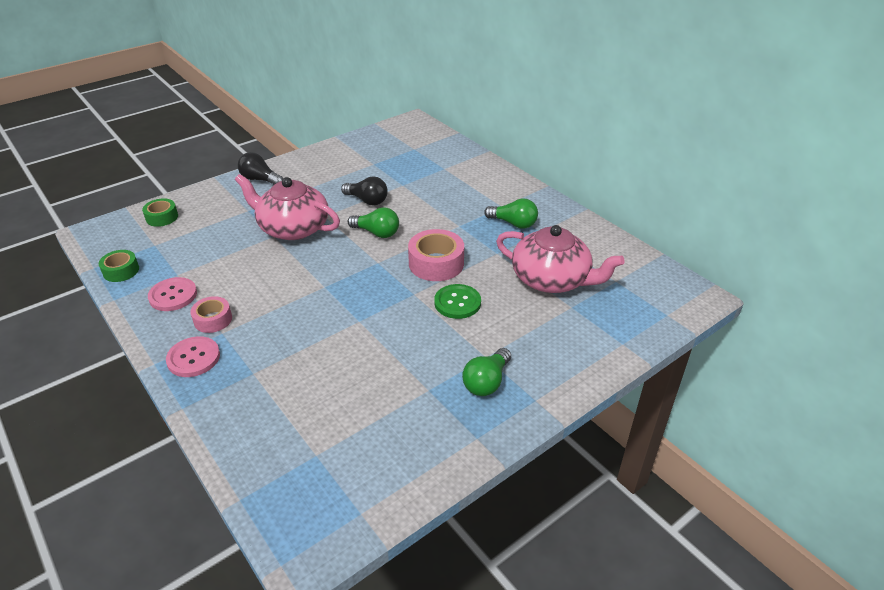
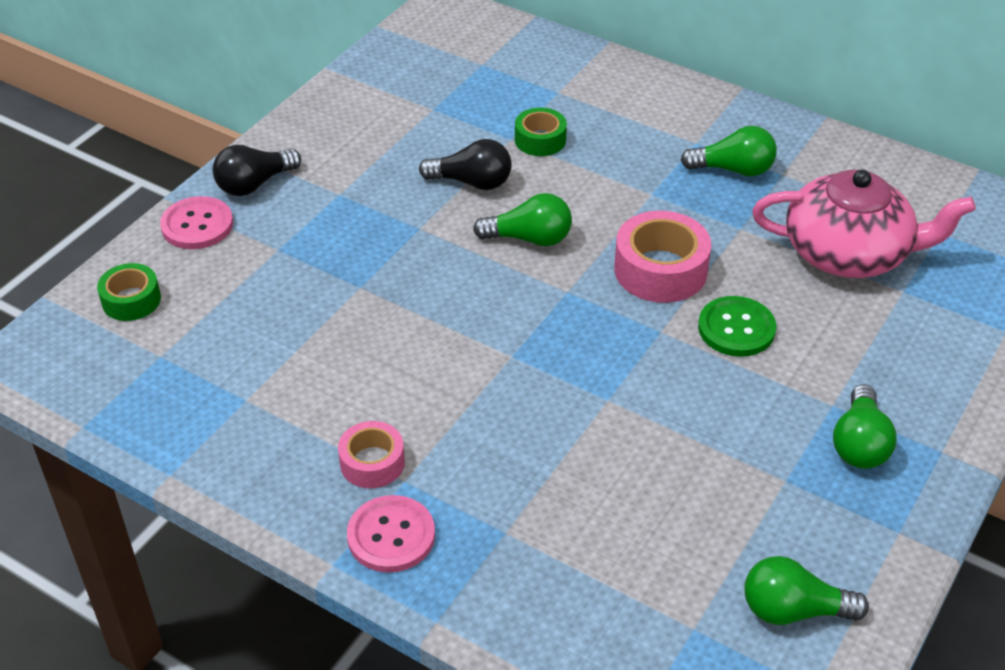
camera: 20 degrees left, 5 degrees up
(121, 271) = (139, 419): green tape -> green tape (540, 140)
(173, 295) = (270, 439): pink button -> pink button (197, 225)
(260, 179) = (254, 184): black light bulb -> black light bulb turned 45 degrees counterclockwise
(293, 228) = (382, 263): pink teapot -> none
(380, 463) = (793, 610): none -> green light bulb

